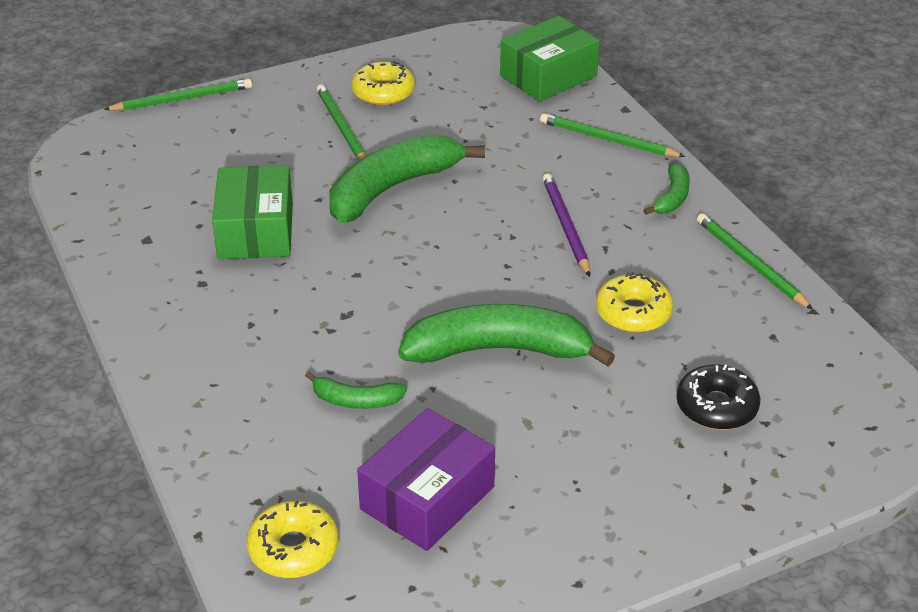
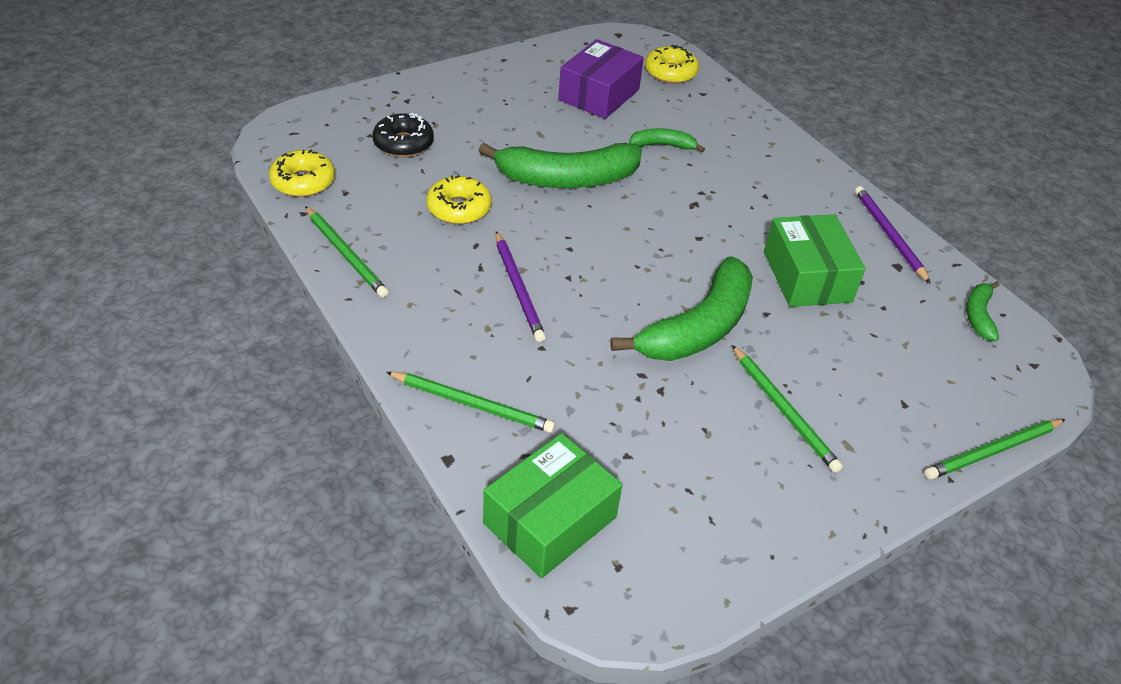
camera: 170 degrees right, 5 degrees up
(130, 272) = (889, 235): none -> purple pencil
(383, 92) = (758, 475): yellow donut -> yellow donut (303, 182)
(672, 197) = (407, 325): green banana -> green banana (978, 315)

